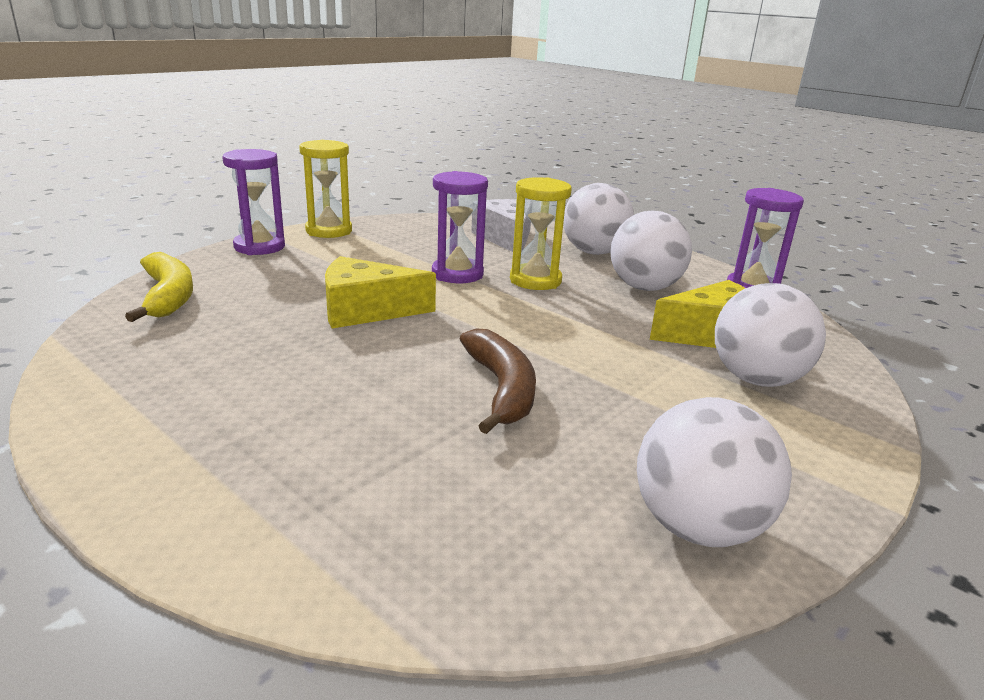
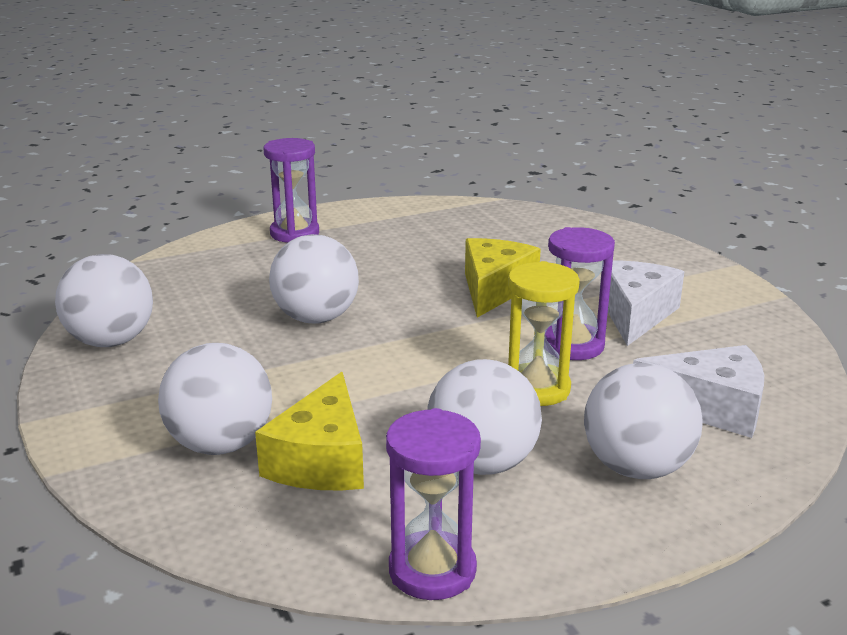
camera: 115 degrees right, 0 degrees up
(168, 296) = (557, 225): yellow banana -> none
(259, 247) = (680, 260): purple hourglass -> purple hourglass (294, 233)
(329, 231) = (739, 296): yellow hourglass -> none
(384, 258) = (635, 314): none -> white cheese
(502, 389) = (316, 318): brown banana -> white ball

